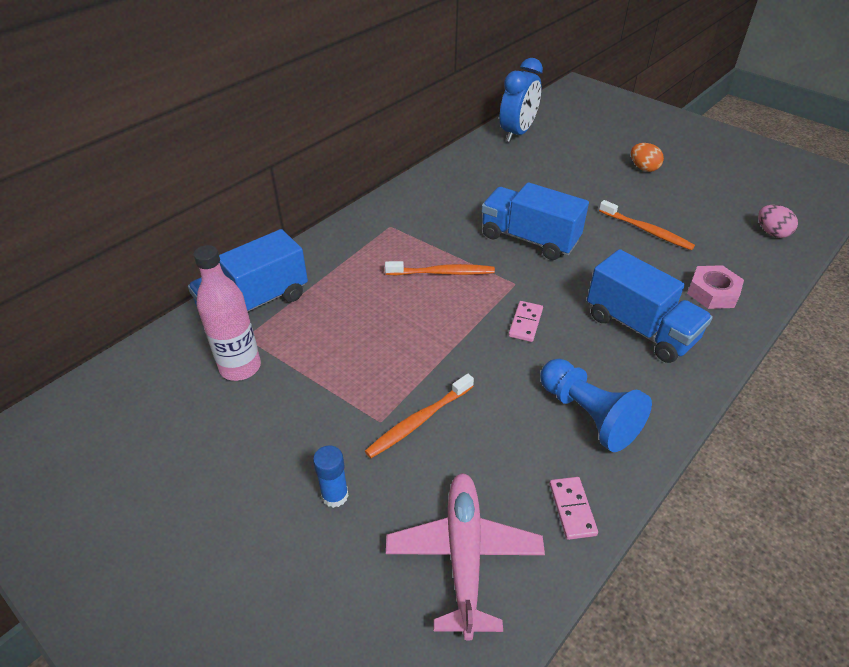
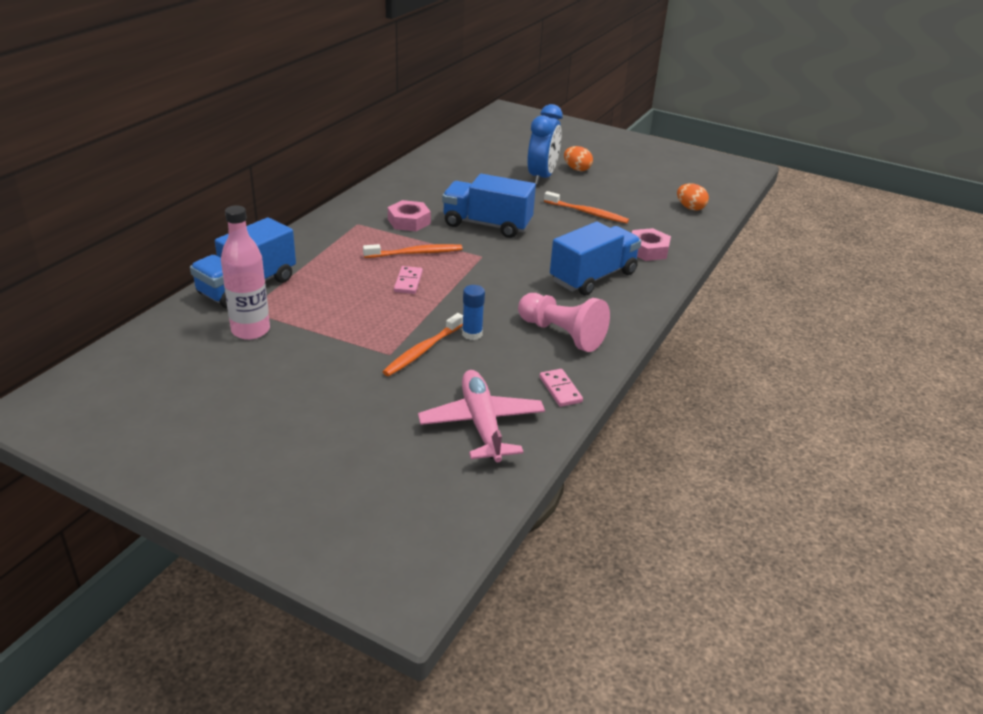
camera: 15 degrees left, 10 degrees down
(335, 495) = (365, 402): blue glue stick -> blue glue stick (472, 334)
(445, 227) = (409, 221): none -> pink nut
(517, 133) = (458, 149): blue clock -> blue clock (542, 177)
(525, 323) = (497, 281): pink domino -> pink domino (408, 282)
(588, 415) = (562, 334): blue pawn -> pink pawn
(640, 328) = (593, 277): blue truck -> blue truck turned 75 degrees counterclockwise
(771, 232) = (690, 208): pink egg -> orange egg

